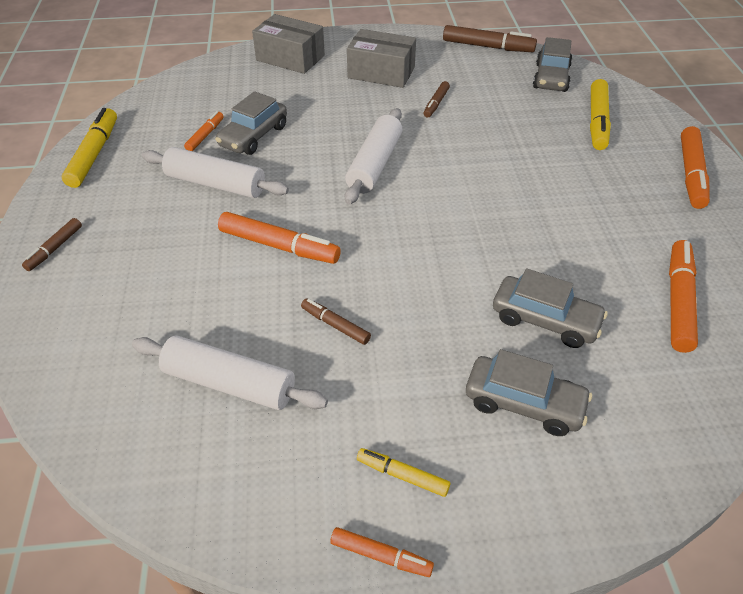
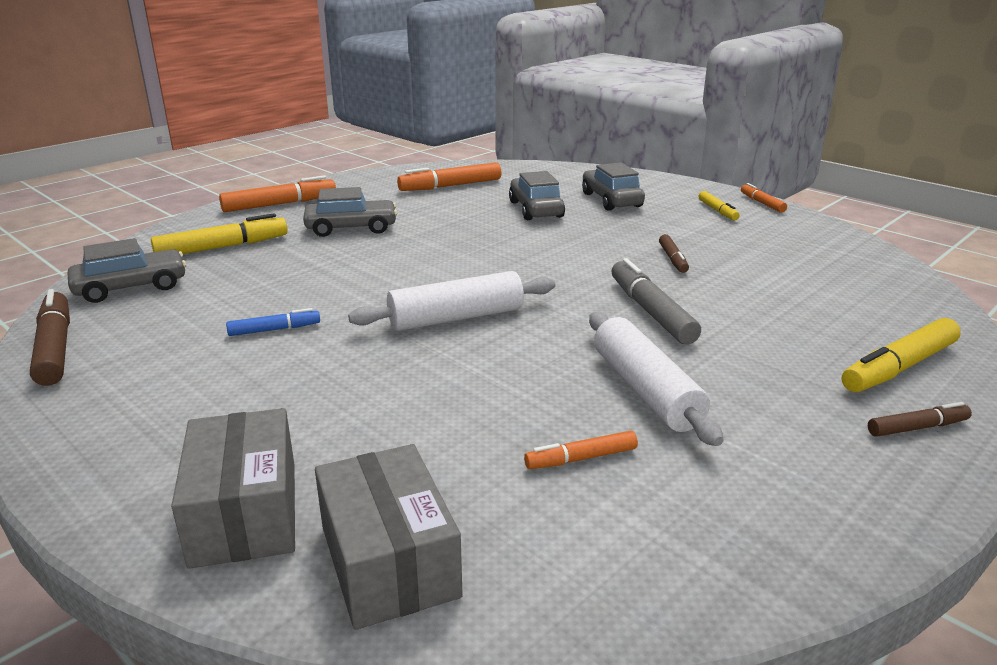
camera: 130 degrees left, 20 degrees down
(94, 154) = (790, 537): yellow marker -> yellow marker (899, 367)
(229, 383) = (788, 270): white rolling pin -> none
(253, 136) = (521, 417): grey car -> grey car (351, 228)
(278, 246) = (651, 312): orange marker -> grey marker
(381, 72) = (220, 397): grey box -> grey box (389, 561)
(436, 103) = (274, 330): brown marker -> blue marker

